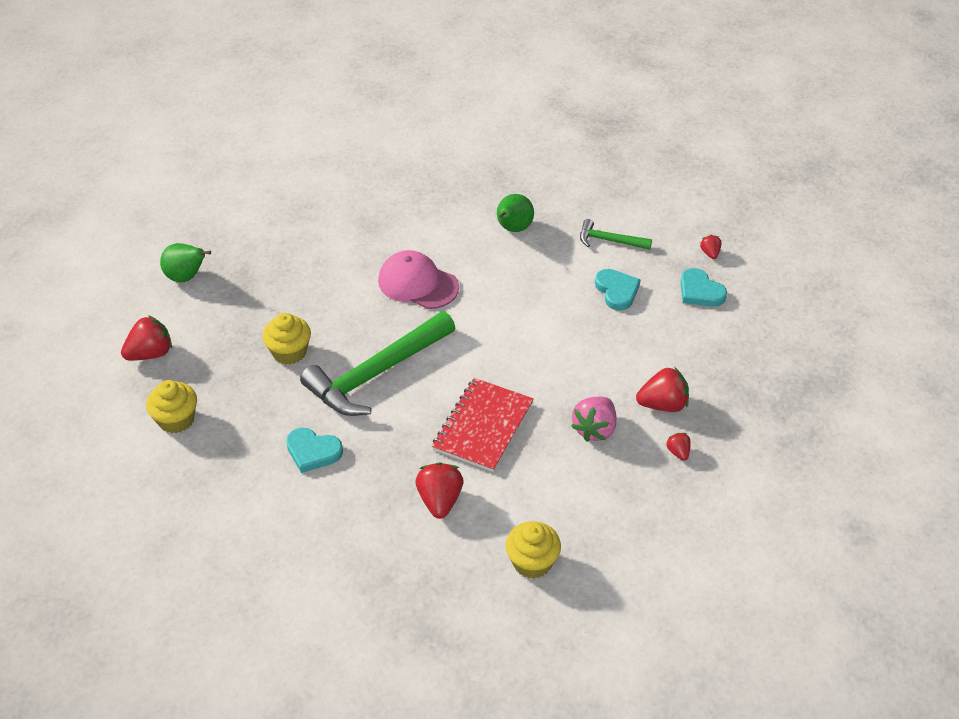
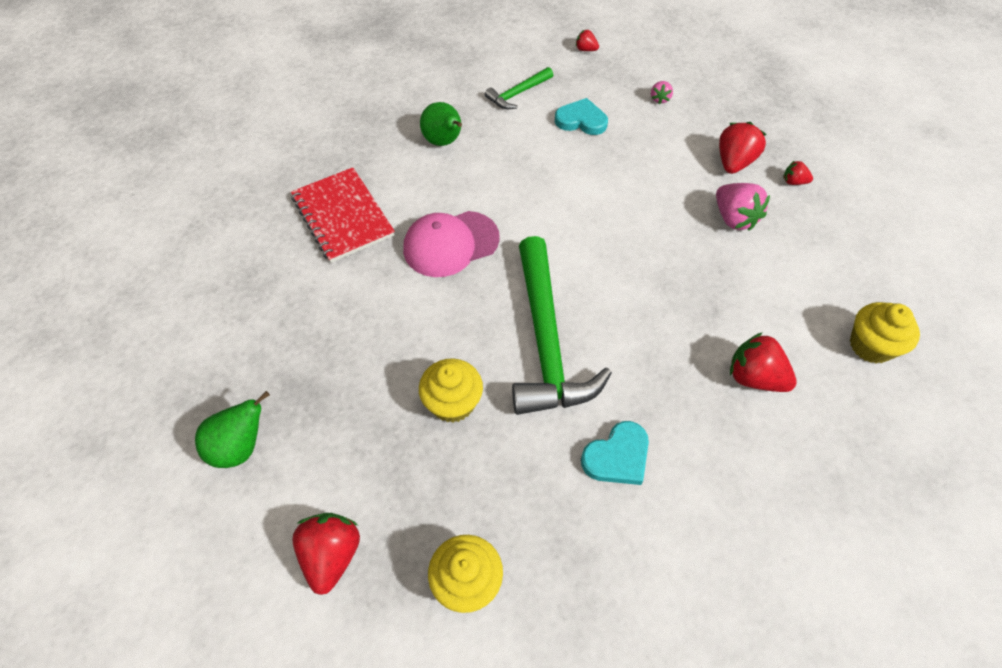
camera: 55 degrees left, 10 degrees up
(483, 426) = (678, 293): red notebook -> red notebook (342, 216)
(695, 326) = (659, 99): none -> pink strawberry
(700, 291) = (623, 76): turquoise heart -> none

